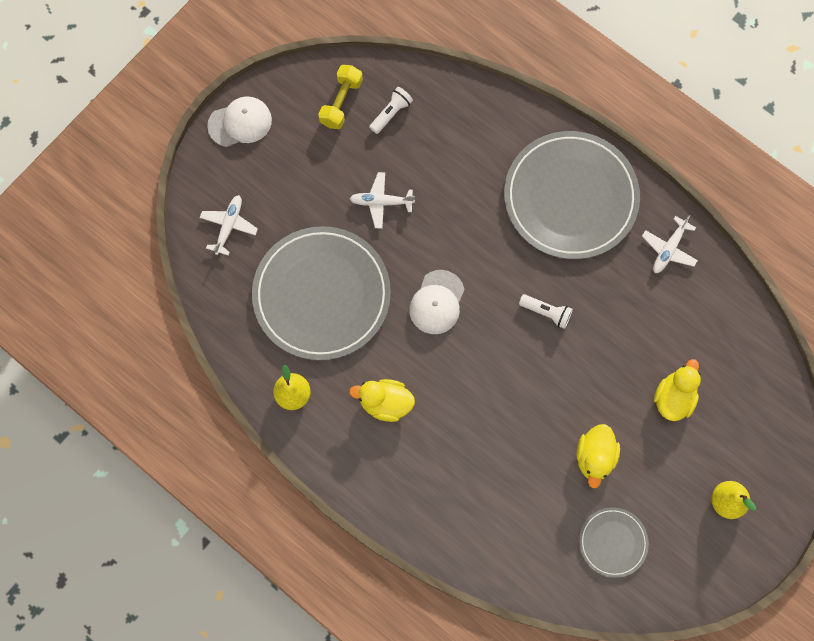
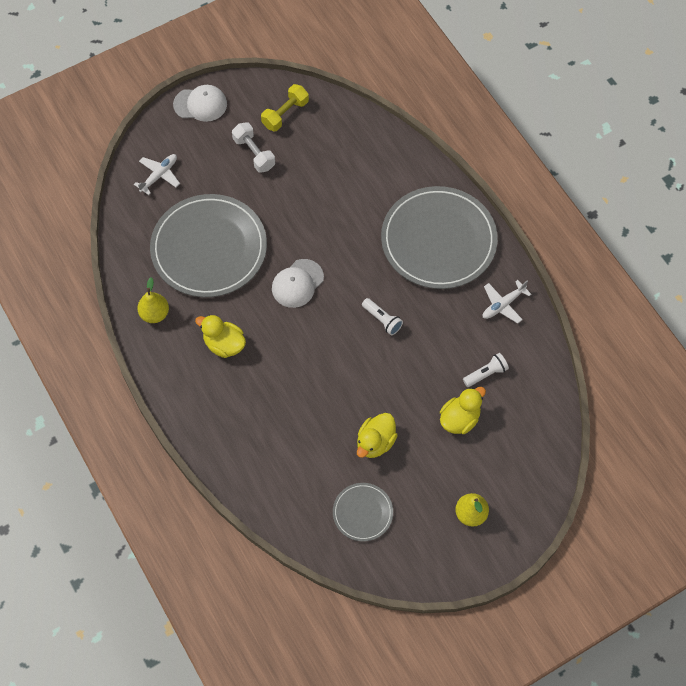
camera: 20 degrees right, 10 degrees down
(325, 162) = (254, 153): none -> white dumbbell
(381, 202) = (285, 196): white plane -> none
(391, 113) = (321, 134): white flashlight -> white flashlight (486, 374)

